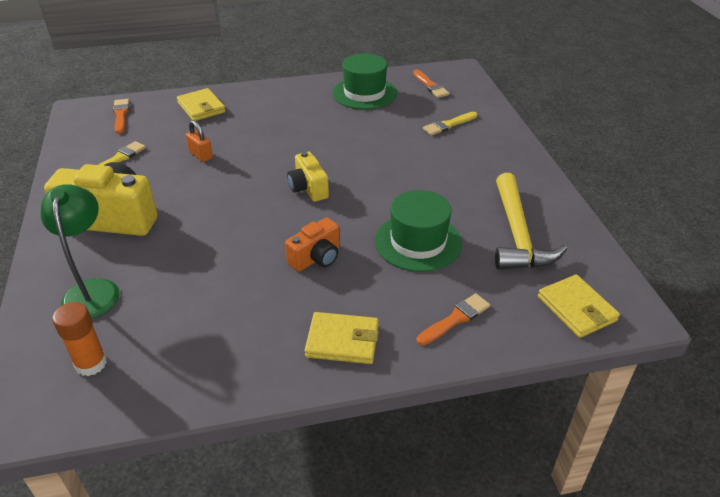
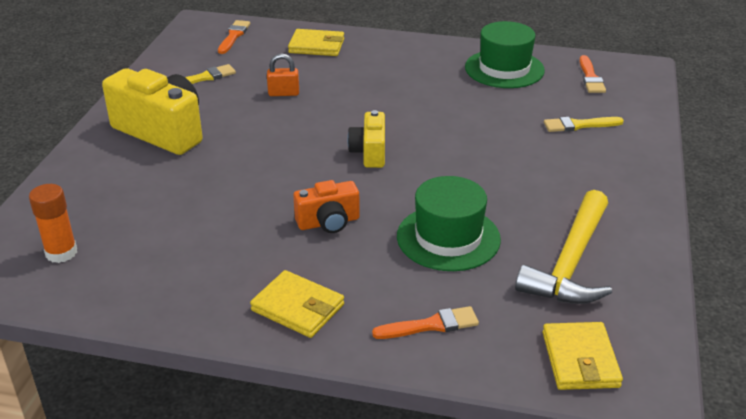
camera: 25 degrees right, 5 degrees down
(92, 290) = (103, 190): green lamp -> none
(201, 107) = (316, 46): yellow wallet -> yellow wallet turned 75 degrees counterclockwise
(201, 155) = (283, 93): orange padlock -> orange padlock turned 75 degrees counterclockwise

